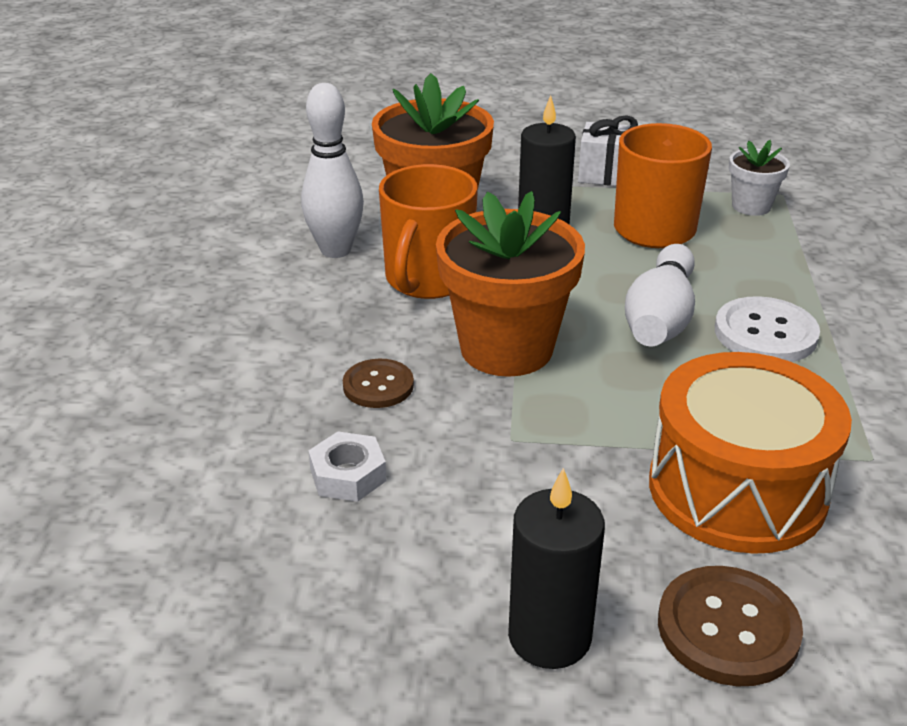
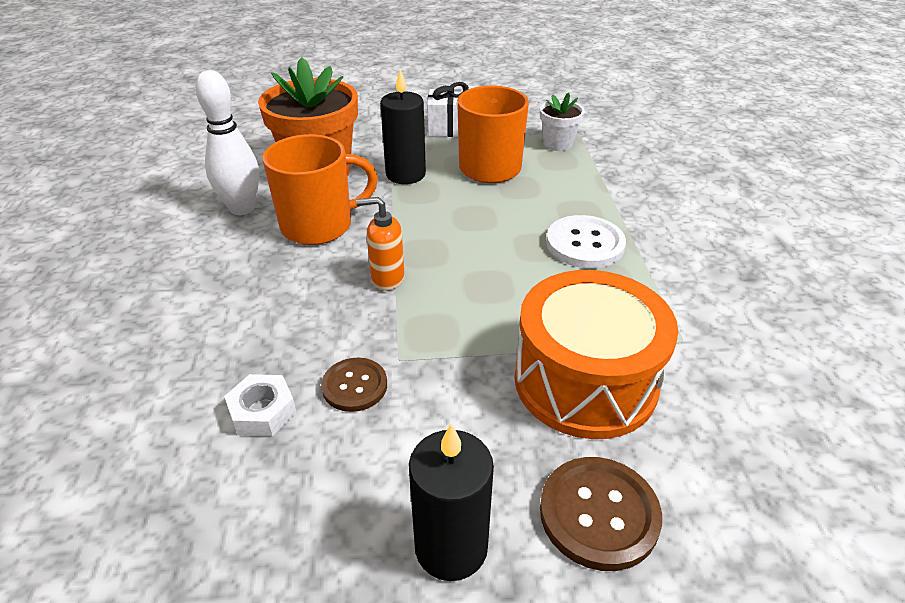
camera: 10 degrees left, 5 degrees up
(378, 386) = (284, 324): brown button -> brown button (354, 386)
(428, 279) = (319, 226): orange mug -> orange mug turned 120 degrees counterclockwise
(506, 348) = (387, 278): orange flower pot -> orange soap dispenser
(660, 318) = (504, 240): white bowling pin -> none

